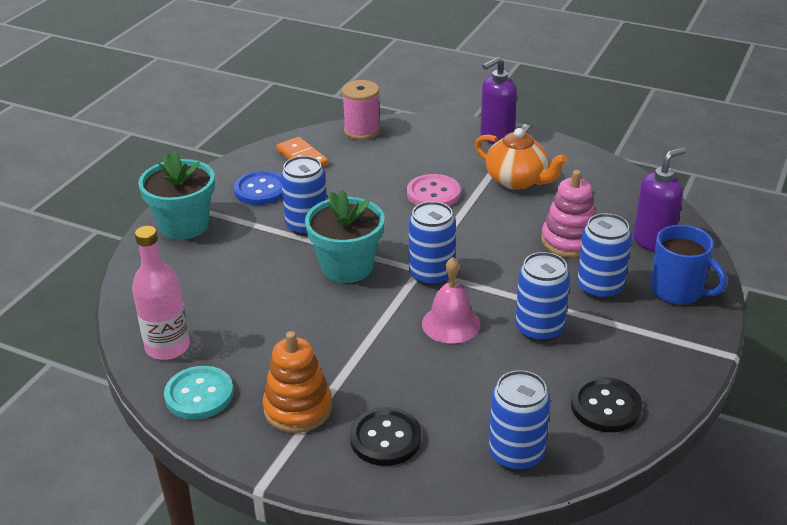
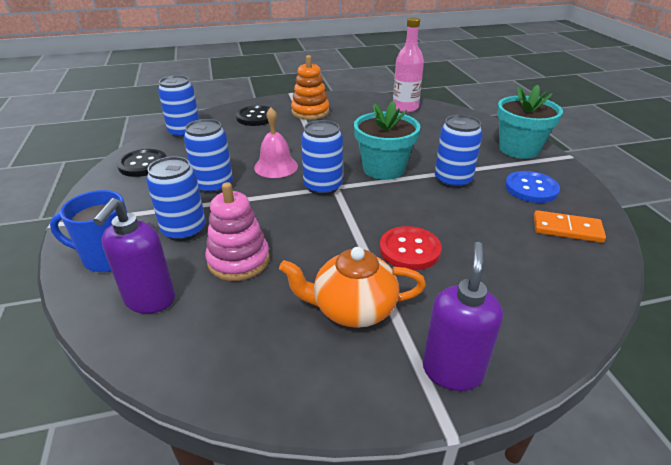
camera: 140 degrees right, 0 degrees up
(199, 395) = (360, 101): turquoise button -> none
(362, 131) = (589, 290): pink spool -> none
(433, 193) = (409, 250): pink button -> red button

